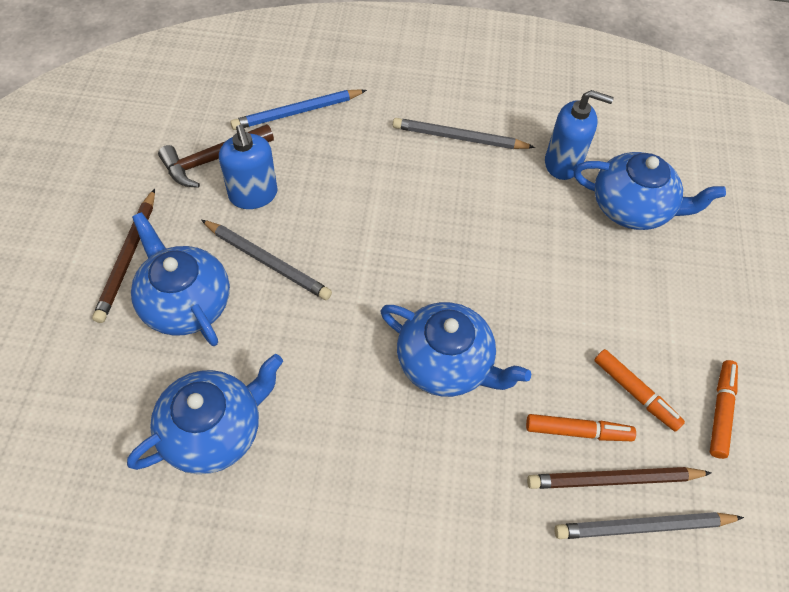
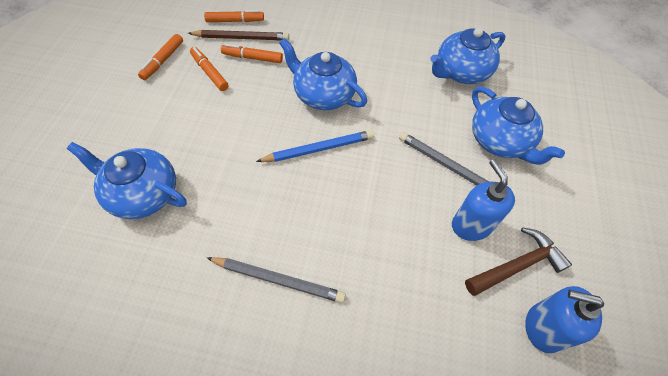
camera: 175 degrees left, 0 degrees up
(128, 258) = (554, 176): brown pencil -> none
(297, 112) = (446, 325): blue pencil -> blue pencil (319, 149)
(563, 163) = (184, 243): blue soap dispenser -> blue soap dispenser (542, 328)
(643, 527) = (235, 21): grey pencil -> orange marker

